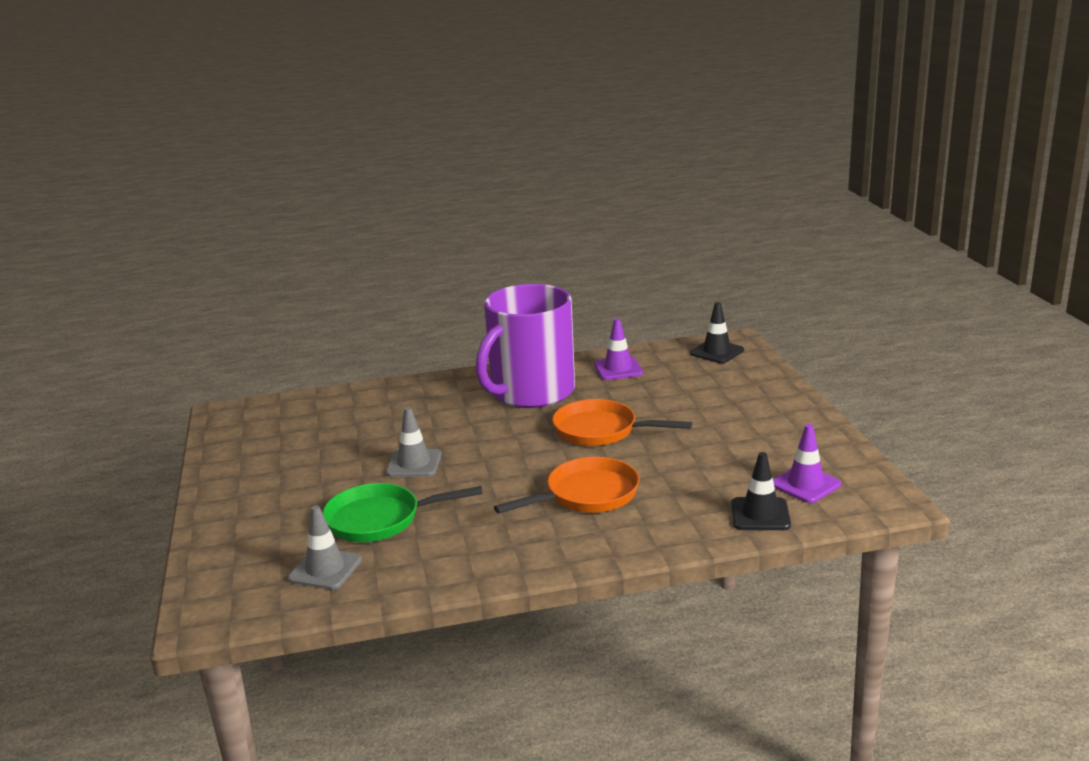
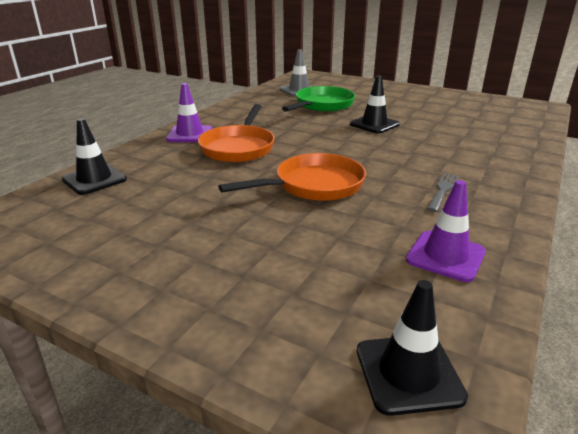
camera: 130 degrees right, 5 degrees up
(414, 464) = (374, 124): grey traffic cone -> black traffic cone
(531, 392) = (443, 190): purple mug -> grey fork
(805, 484) = (69, 214): purple traffic cone -> purple traffic cone (190, 134)

